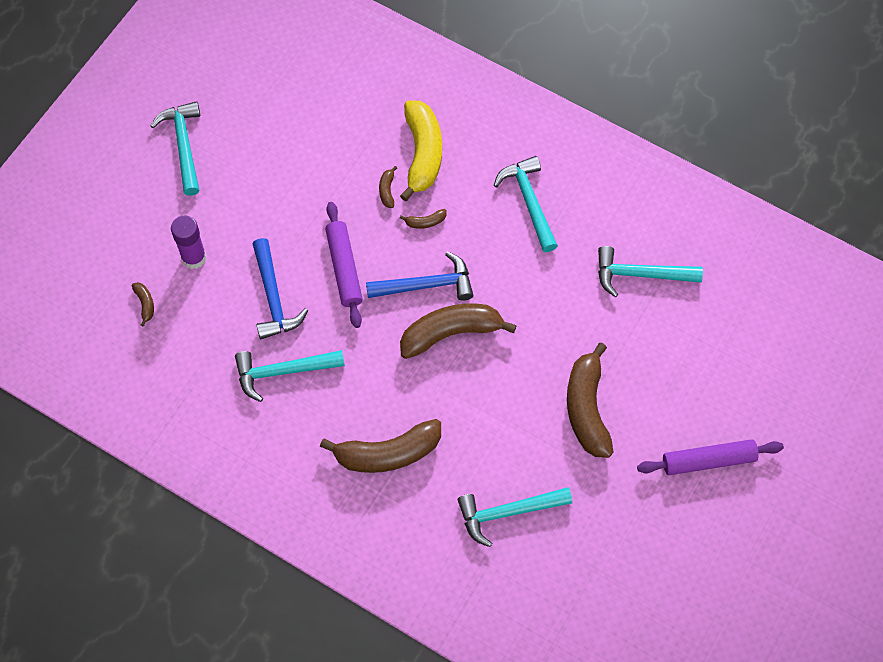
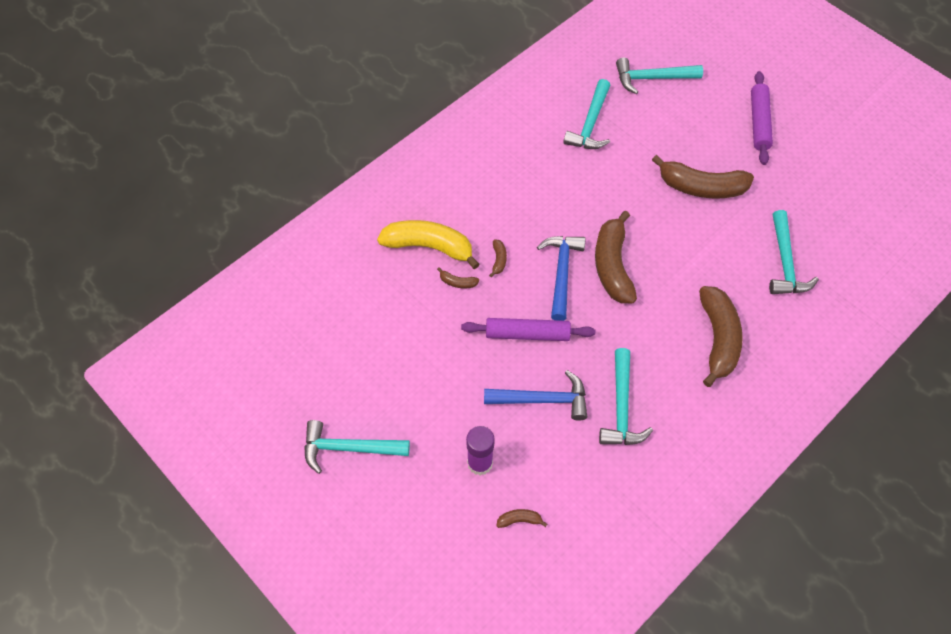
camera: 75 degrees left, 5 degrees down
(529, 202) = (502, 181): turquoise hammer -> turquoise hammer (652, 78)

